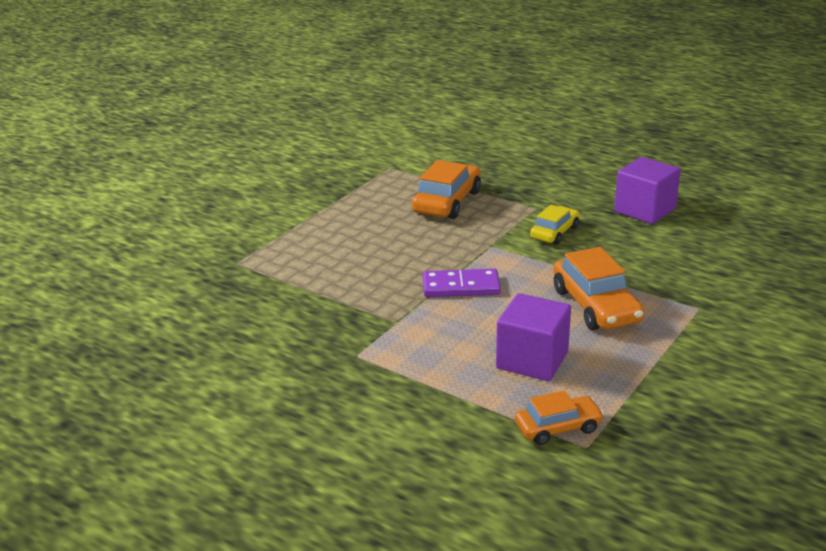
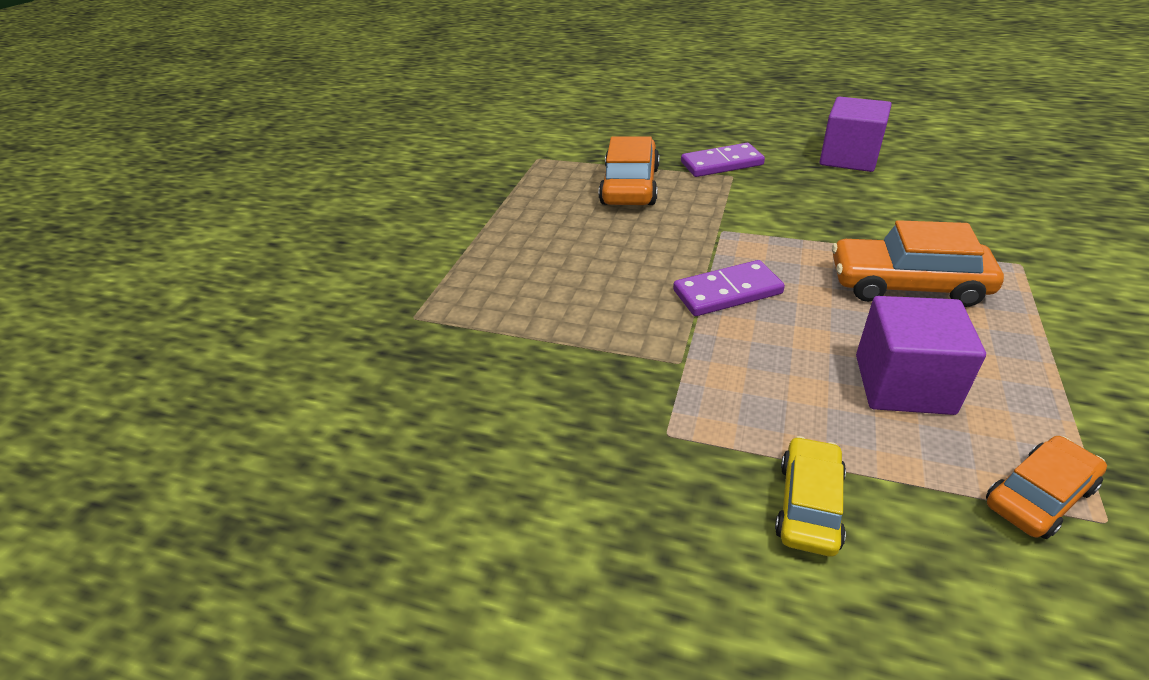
camera: 15 degrees left, 10 degrees up
(534, 197) = (721, 164): none -> purple domino
(554, 232) = (778, 200): yellow car -> yellow car (808, 504)
(596, 306) = (907, 285): orange car -> orange car turned 135 degrees clockwise

